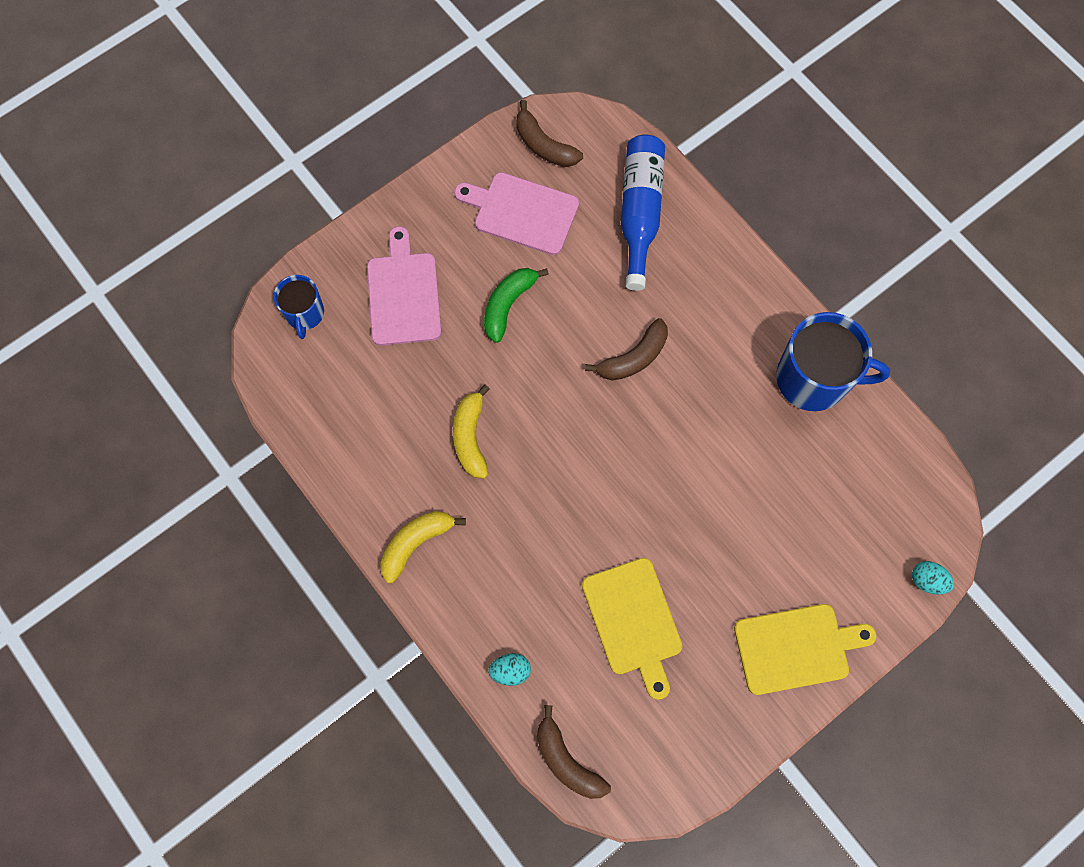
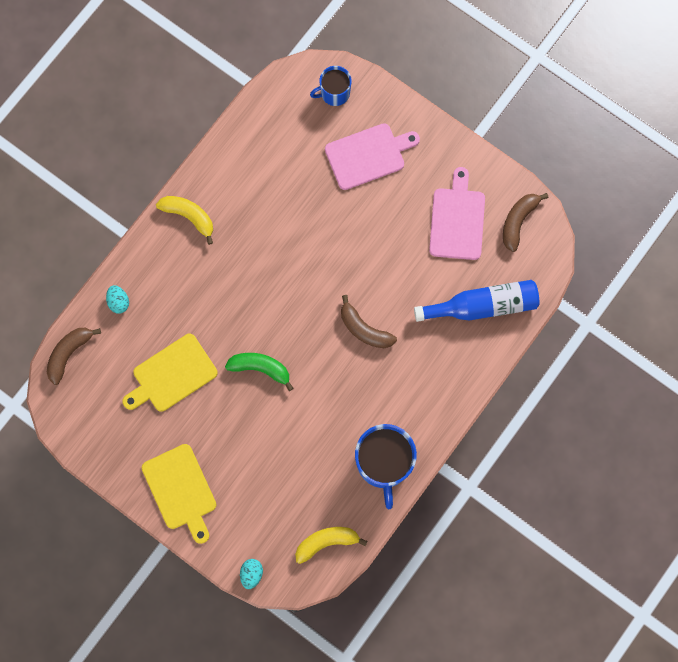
camera: 75 degrees right, 5 degrees up
(471, 437) = (274, 231): yellow banana -> yellow banana (326, 542)
(508, 305) = (380, 230): green banana -> green banana (260, 368)

